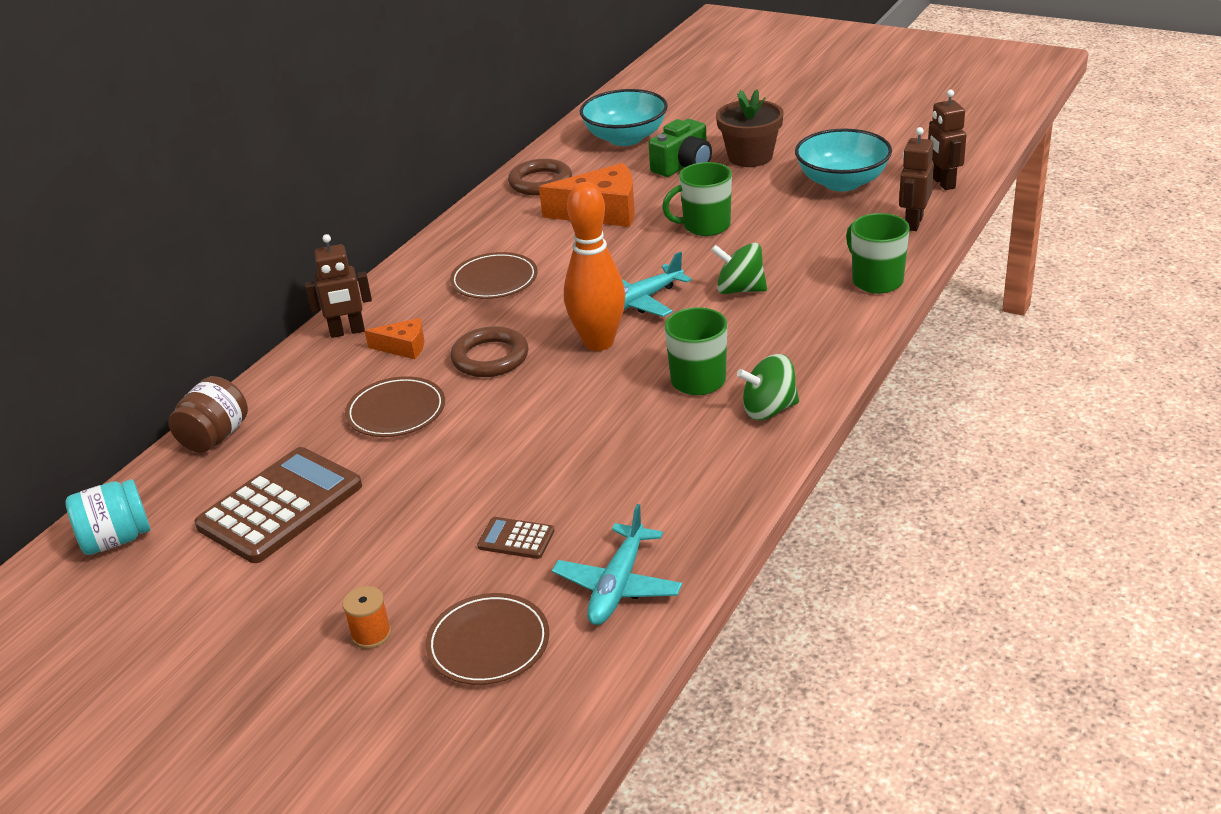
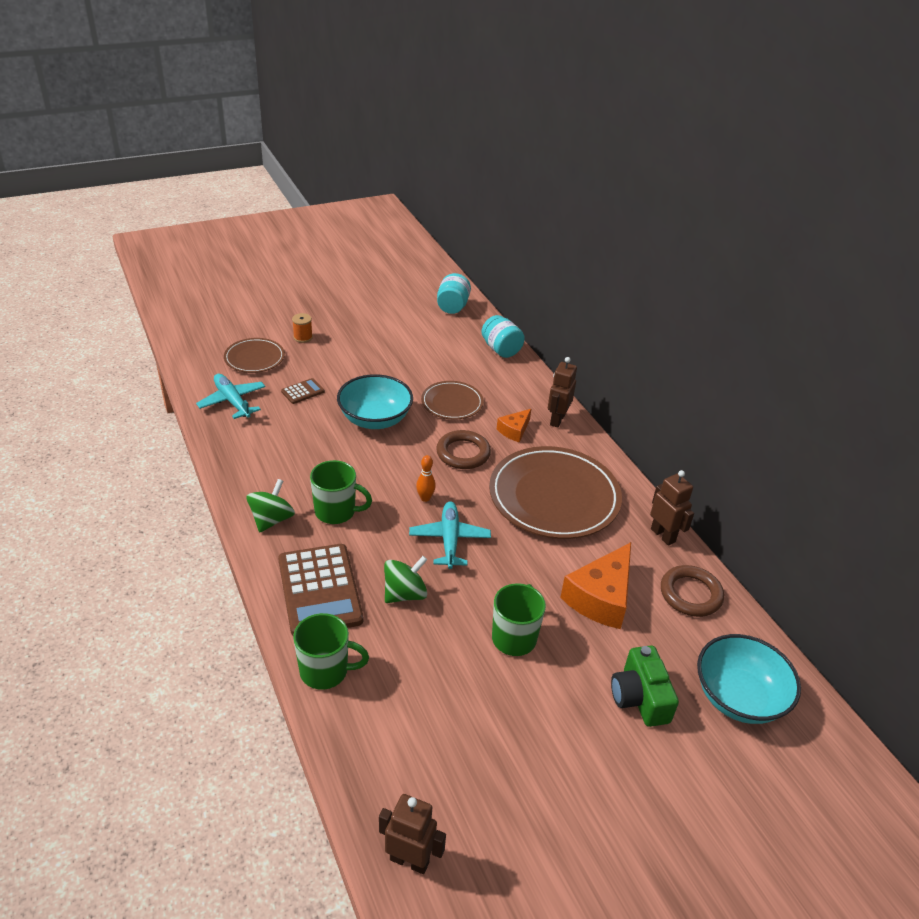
camera: 120 degrees right, 5 degrees up
(215, 437) = (501, 349): brown jar -> turquoise jar
(280, 506) = (419, 347): brown calculator -> brown calculator (319, 590)
(494, 280) = (554, 497): brown plate -> brown plate, size x1.90
(598, 342) = (425, 498): orange bowling pin -> orange bowling pin, size x0.43
(750, 157) = (612, 756): brown flower pot -> none
(842, 182) = (493, 782): turquoise bowl -> turquoise bowl (375, 419)
(913, 223) = (371, 768): brown robot -> brown robot (663, 535)

